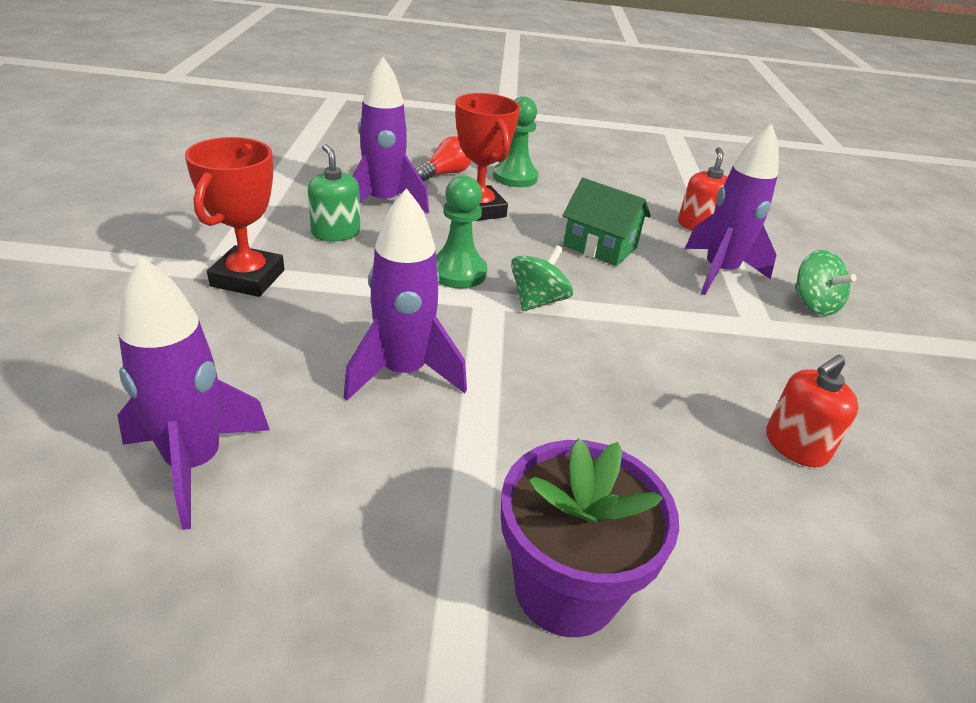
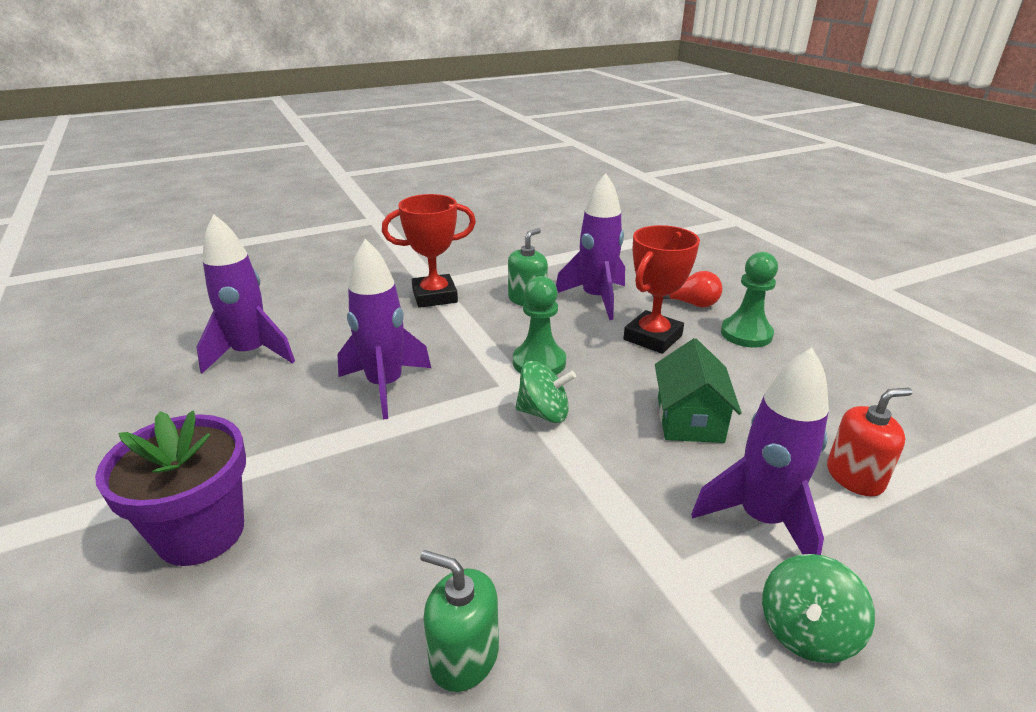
camera: 65 degrees right, 5 degrees down
(795, 445) = (464, 656): red soap dispenser -> green soap dispenser

